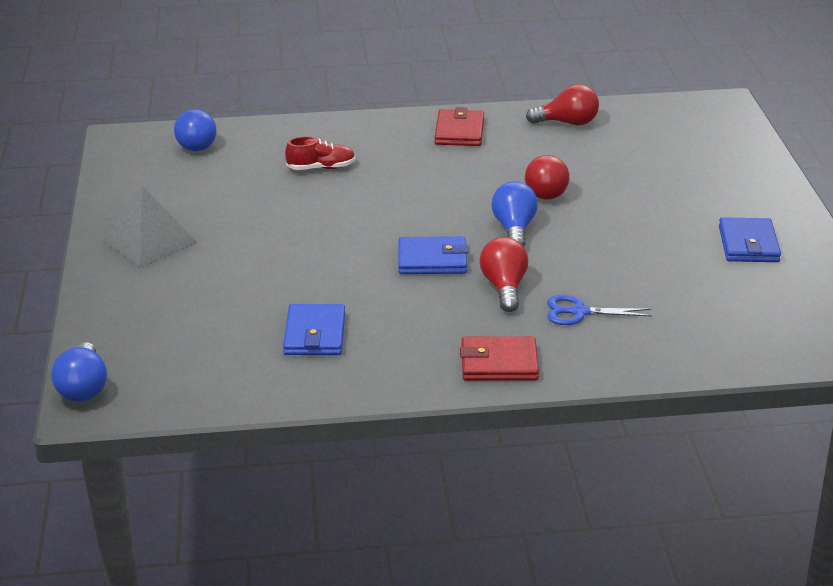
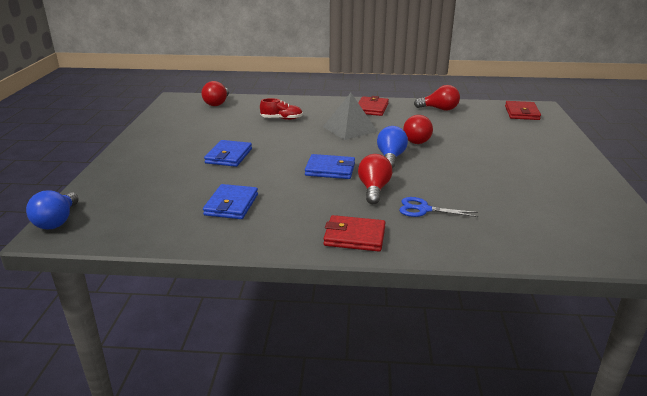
camera: 10 degrees right, 5 degrees down
(149, 241) = (158, 145): grey pyramid -> grey pyramid (349, 129)
(198, 144) = (217, 103): blue light bulb -> red light bulb
(696, 119) = (521, 113): none -> red wallet
(748, 244) = (554, 180): blue wallet -> blue wallet (229, 156)

